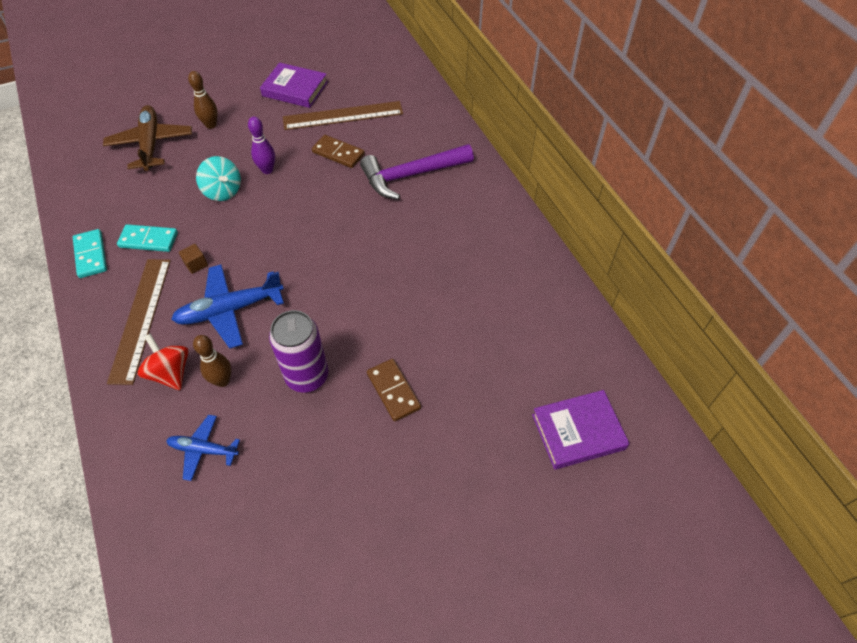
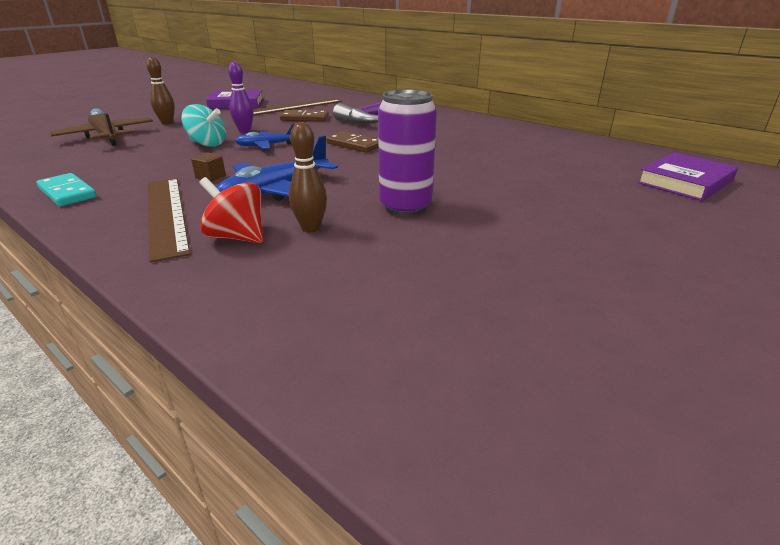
camera: 25 degrees left, 25 degrees down
(148, 240) = (140, 175): turquoise domino -> none
(203, 450) = (336, 276): blue plane -> blue plane (266, 145)
(393, 391) = (502, 196): brown domino -> brown domino (354, 145)

